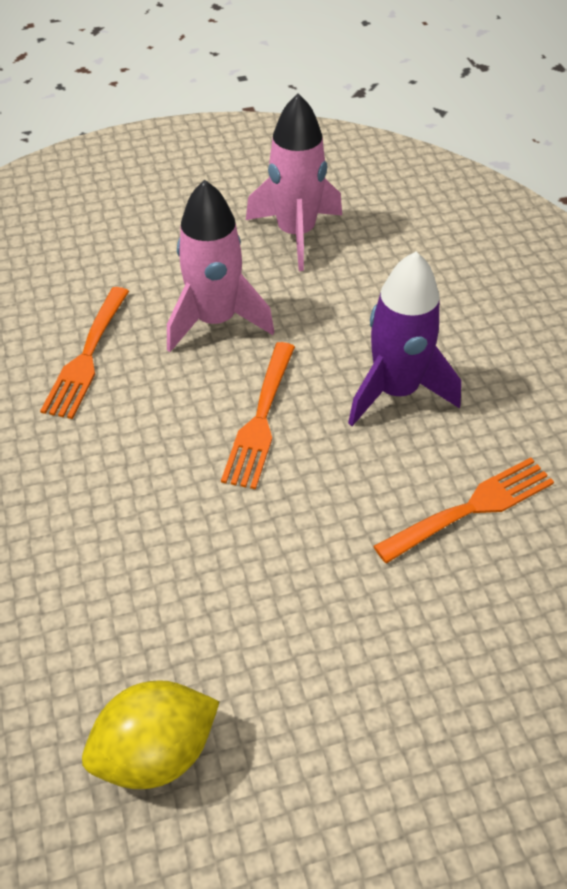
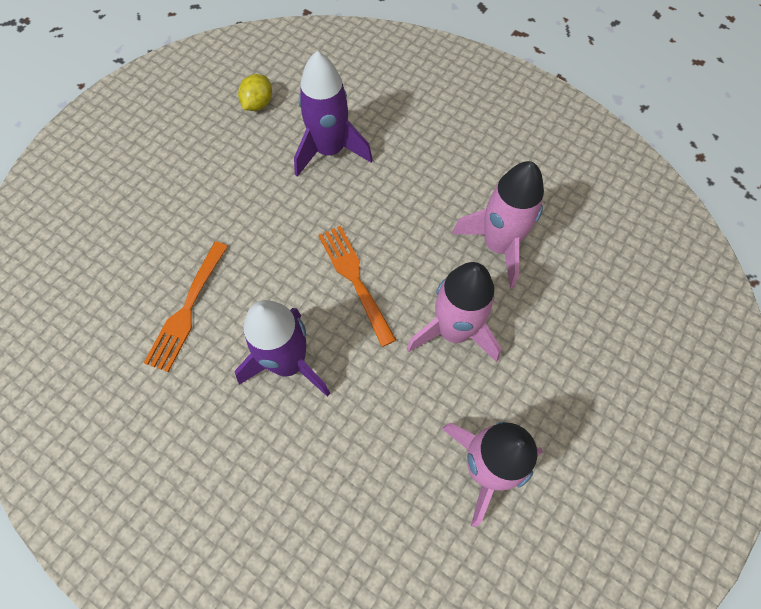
camera: 140 degrees right, 15 degrees up
(87, 356) = (498, 245): orange fork -> pink rocket
(135, 588) = (330, 150): none -> purple rocket
(156, 752) = (258, 104): yellow lemon -> yellow lemon, size x0.65

